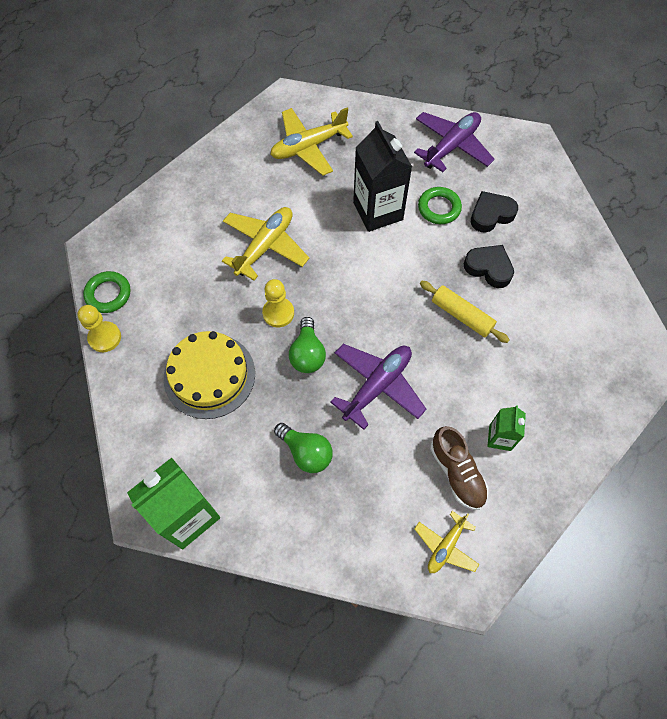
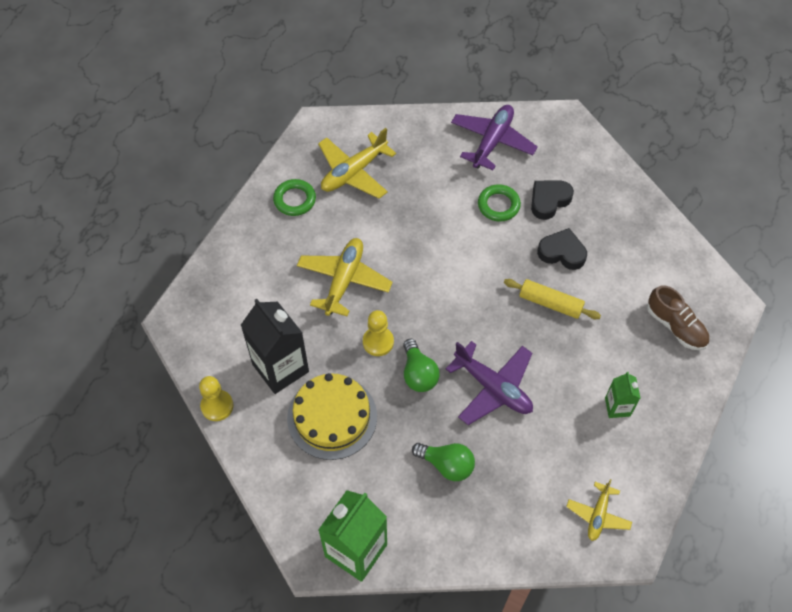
camera: 15 degrees left, 5 degrees down
(108, 294) = (205, 363): green ring -> green ring (294, 200)
(377, 386) = (493, 388): purple plane -> purple plane turned 105 degrees clockwise
(378, 211) = (441, 221): black carton -> black carton (280, 368)
(457, 472) = (588, 448): brown shoe -> brown shoe (675, 326)

